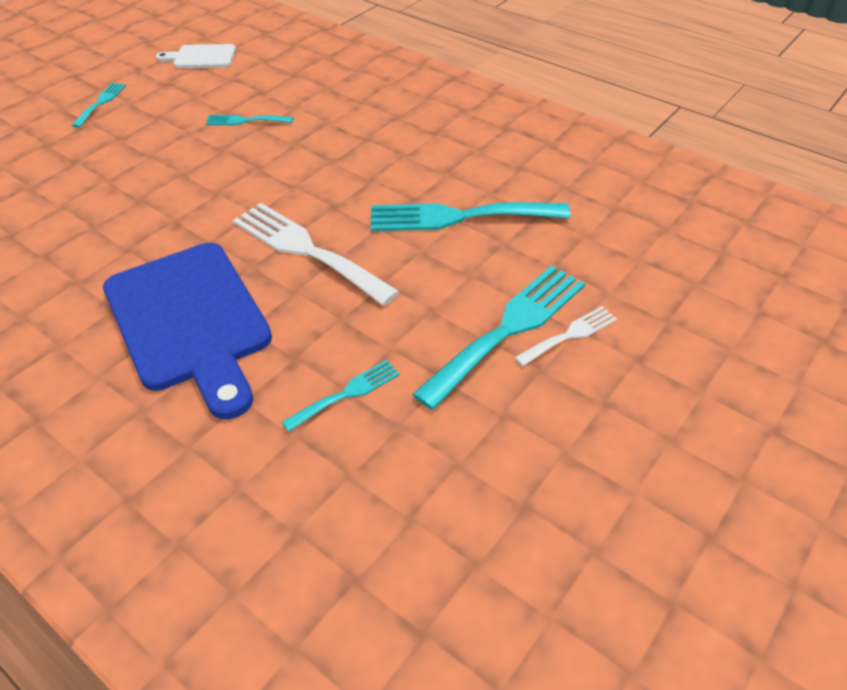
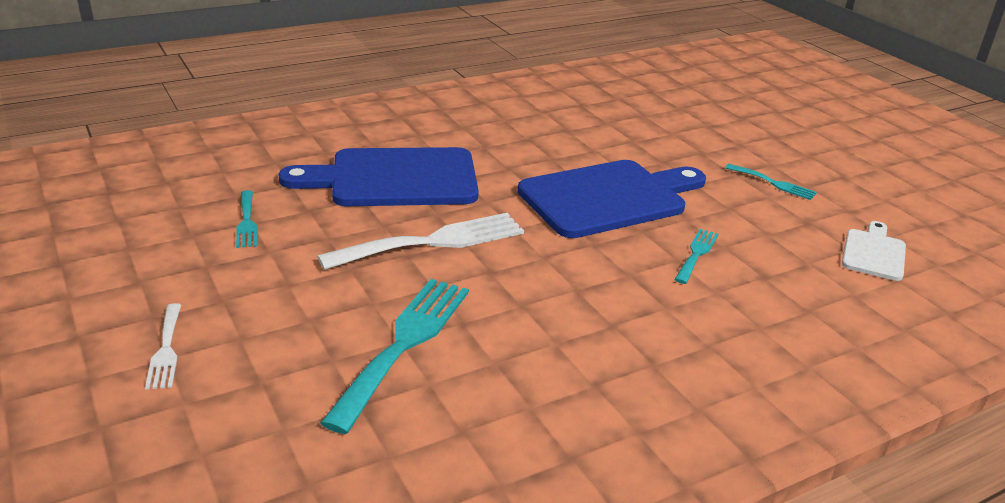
camera: 110 degrees right, 15 degrees down
(168, 176) = (608, 198): none -> blue cutting board
(509, 329) = (216, 317): turquoise fork -> none

